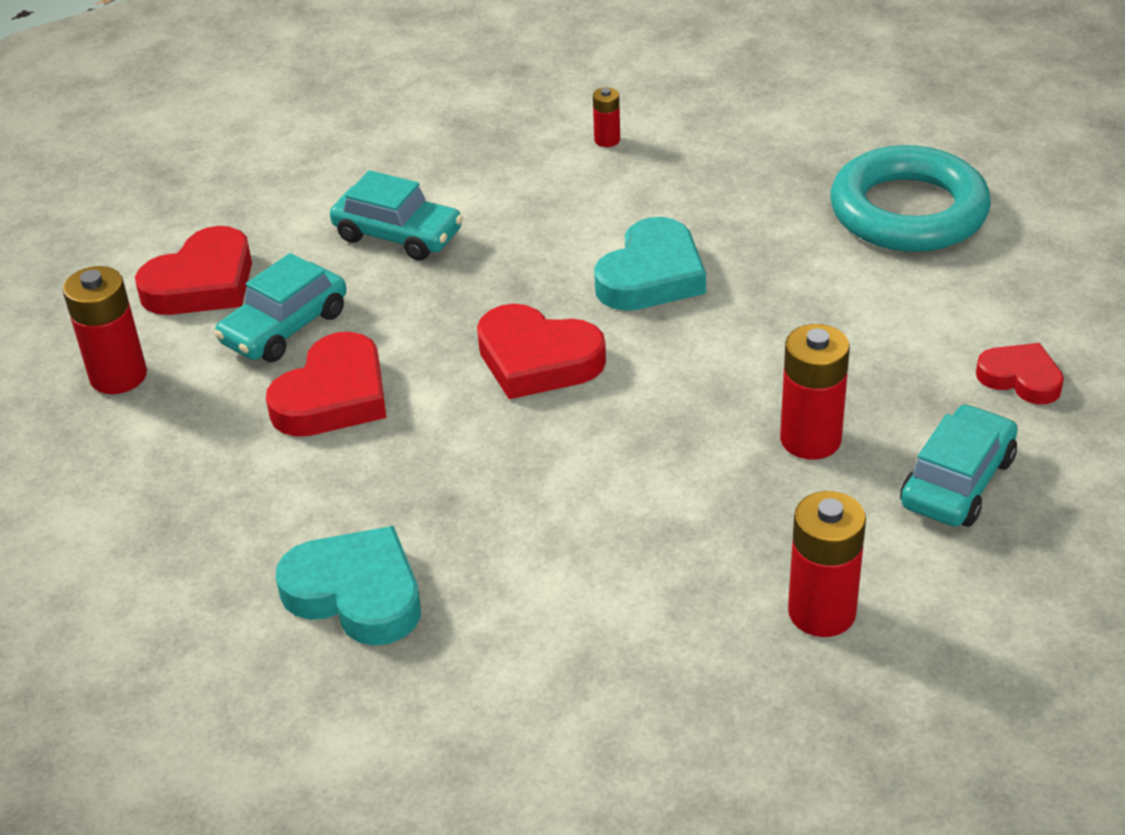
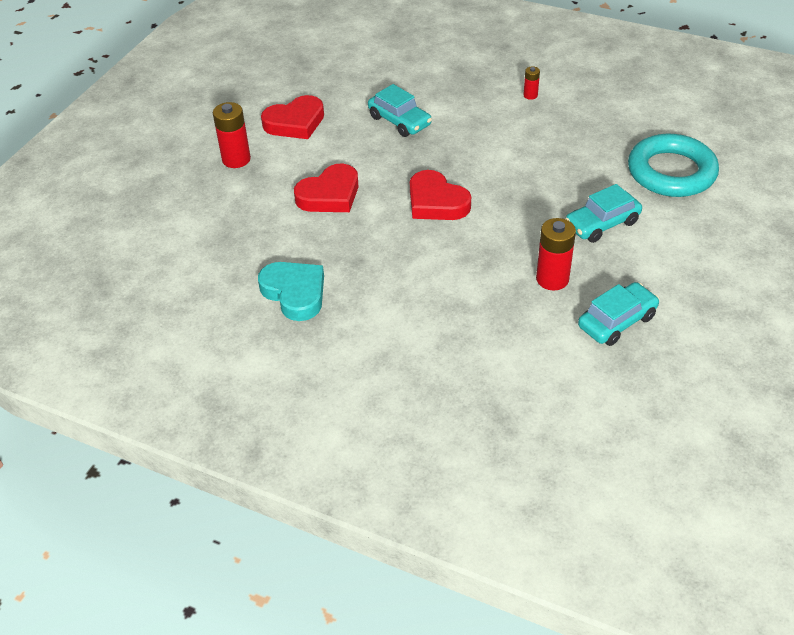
camera: 20 degrees right, 5 degrees up
(285, 328) = (323, 155): turquoise car -> turquoise car (602, 224)
(651, 275) = (516, 173): turquoise heart -> none
(822, 612) = (511, 366): red battery -> none
(1020, 378) = (682, 277): red heart -> none

